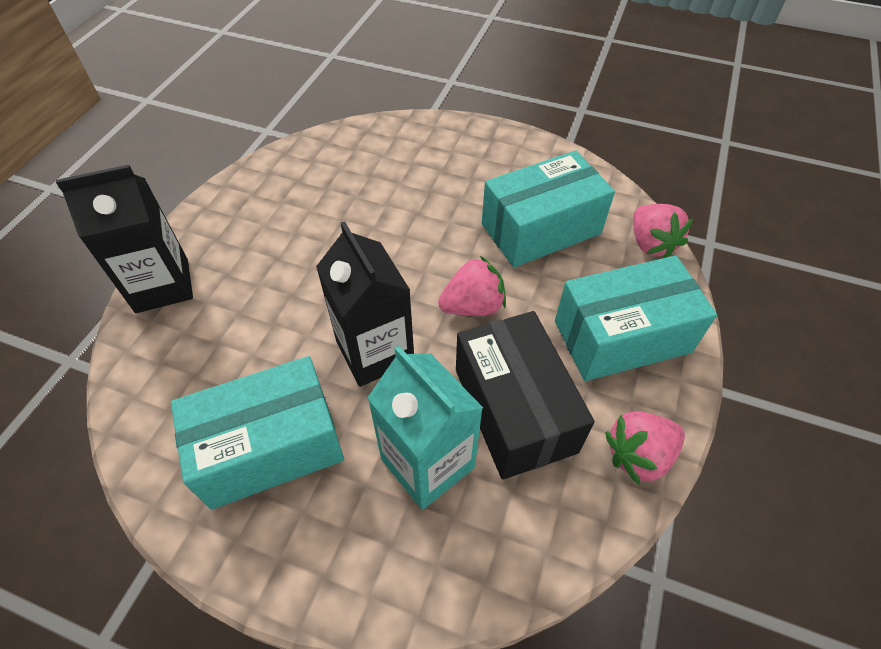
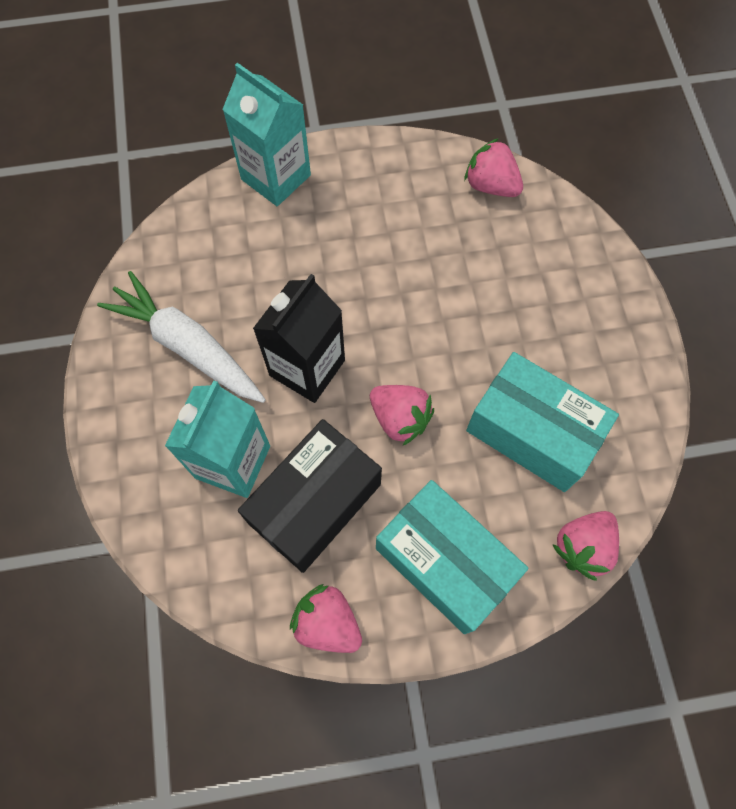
camera: 60 degrees right, 15 degrees up
(162, 285) = (276, 177): black carton -> turquoise carton
(269, 447) = (187, 345): turquoise box -> white carrot
(314, 154) = (491, 185): none -> pink strawberry

